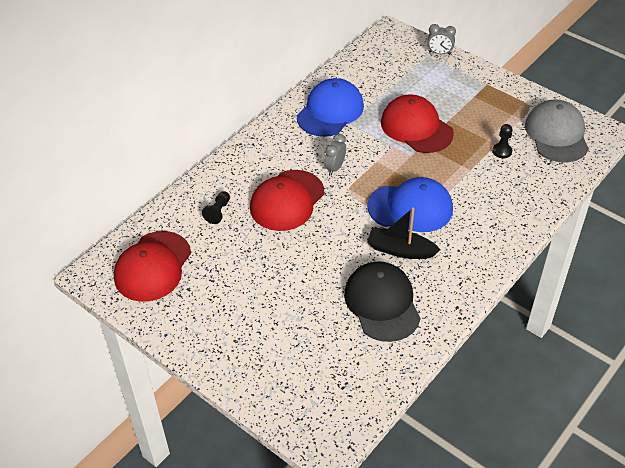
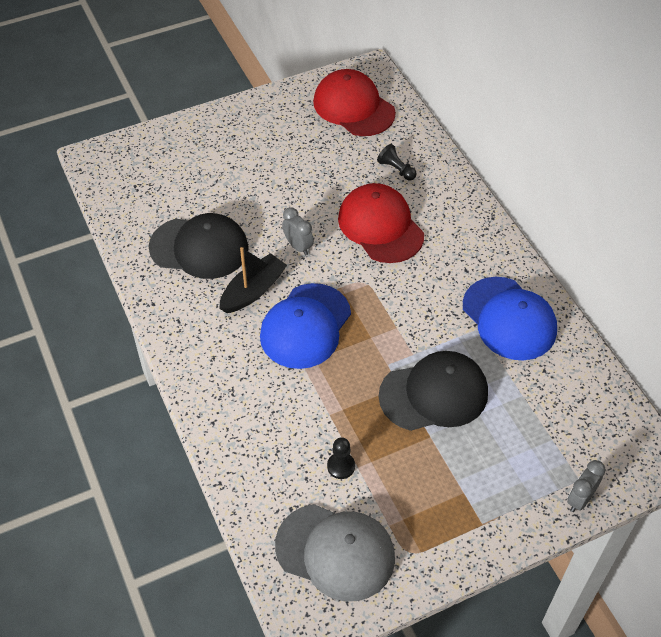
camera: 115 degrees right, 5 degrees up
(335, 168) = (407, 285): grey clock -> grey clock (298, 246)
(416, 127) = (434, 394): red cap -> black cap

